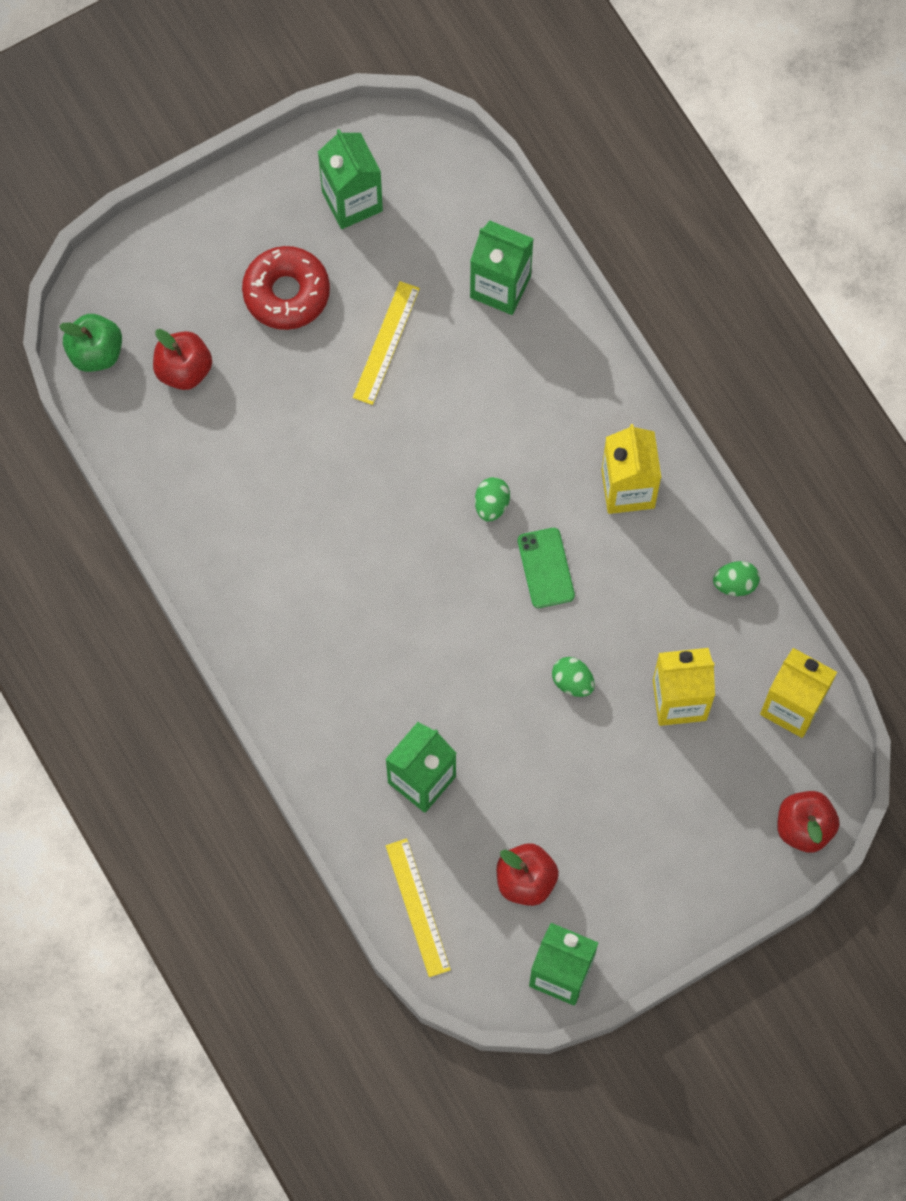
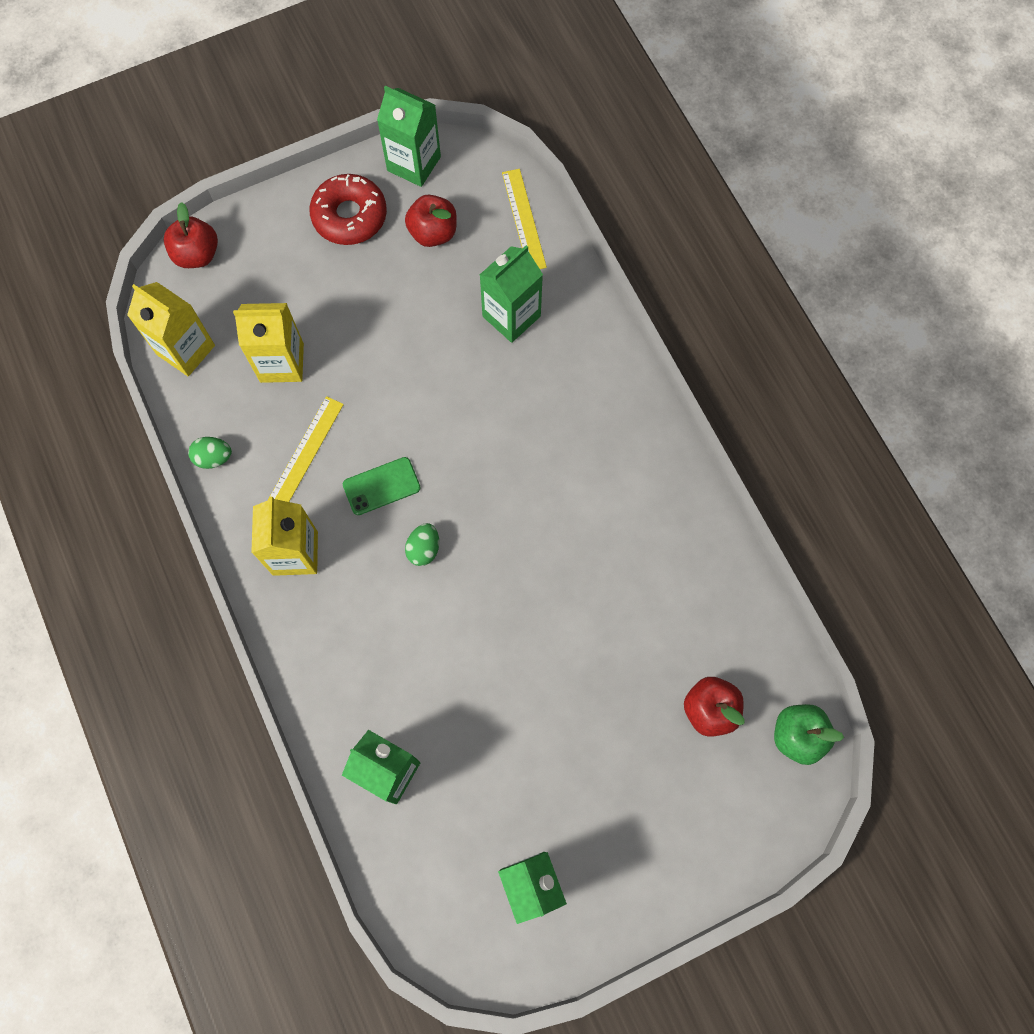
camera: 175 degrees left, 0 degrees up
(286, 293) = (604, 784): red donut -> red donut (349, 216)
(386, 342) = (509, 721): yellow ruler -> yellow ruler (306, 452)
(546, 568) = (381, 486): green phone -> green phone turned 75 degrees clockwise
(572, 682) = (372, 385): green egg -> none

